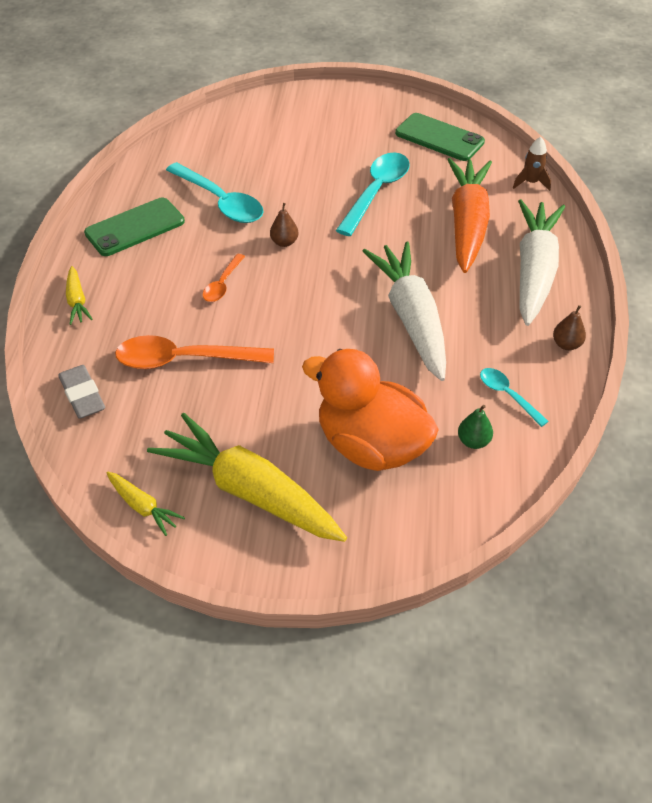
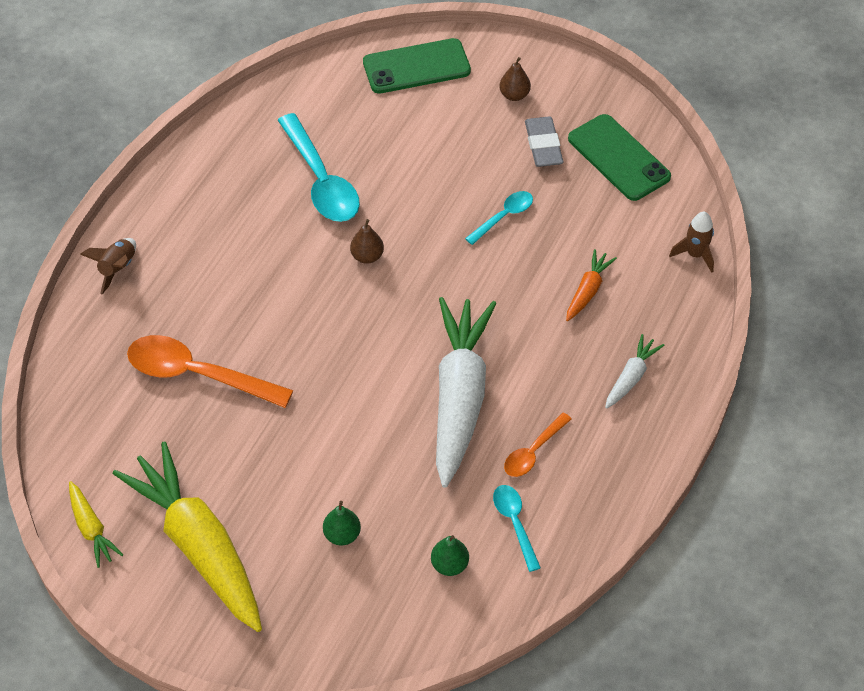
camera: 20 degrees right, 5 degrees up
(77, 301) = (118, 269): yellow carrot -> brown rocket
(82, 395) = (82, 385): grey eraser -> grey eraser (543, 145)
(135, 227) = (214, 189): green phone -> green phone (416, 67)
(222, 284) = (276, 292): orange spoon -> orange spoon (533, 451)
(371, 445) = (342, 535): orange duck -> green pear
(376, 192) = (504, 217): turquoise spoon -> turquoise spoon, size x0.53
(467, 223) = (588, 290): orange carrot -> orange carrot, size x0.44
(534, 270) = (631, 377): white carrot -> white carrot, size x0.44
(566, 344) = (614, 482): brown pear -> brown pear (514, 95)

